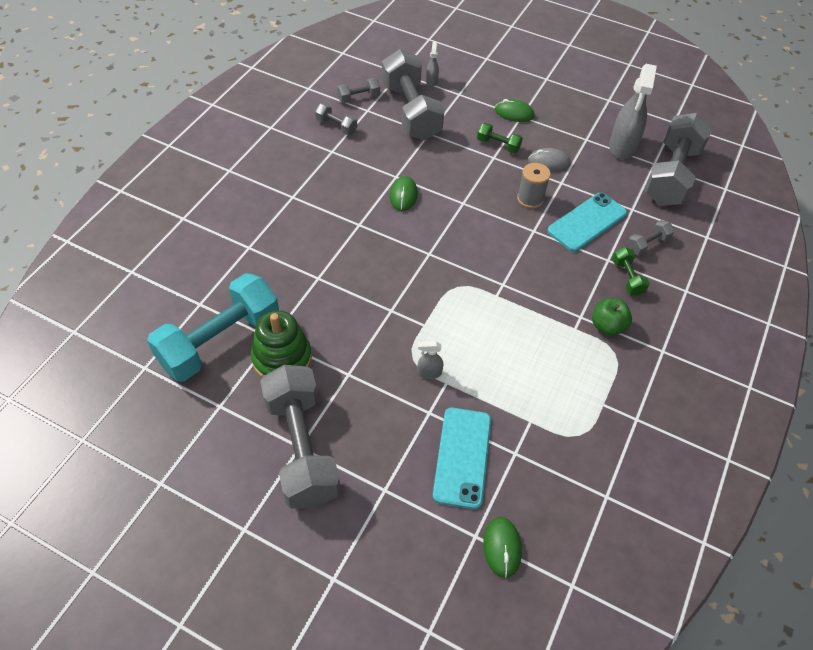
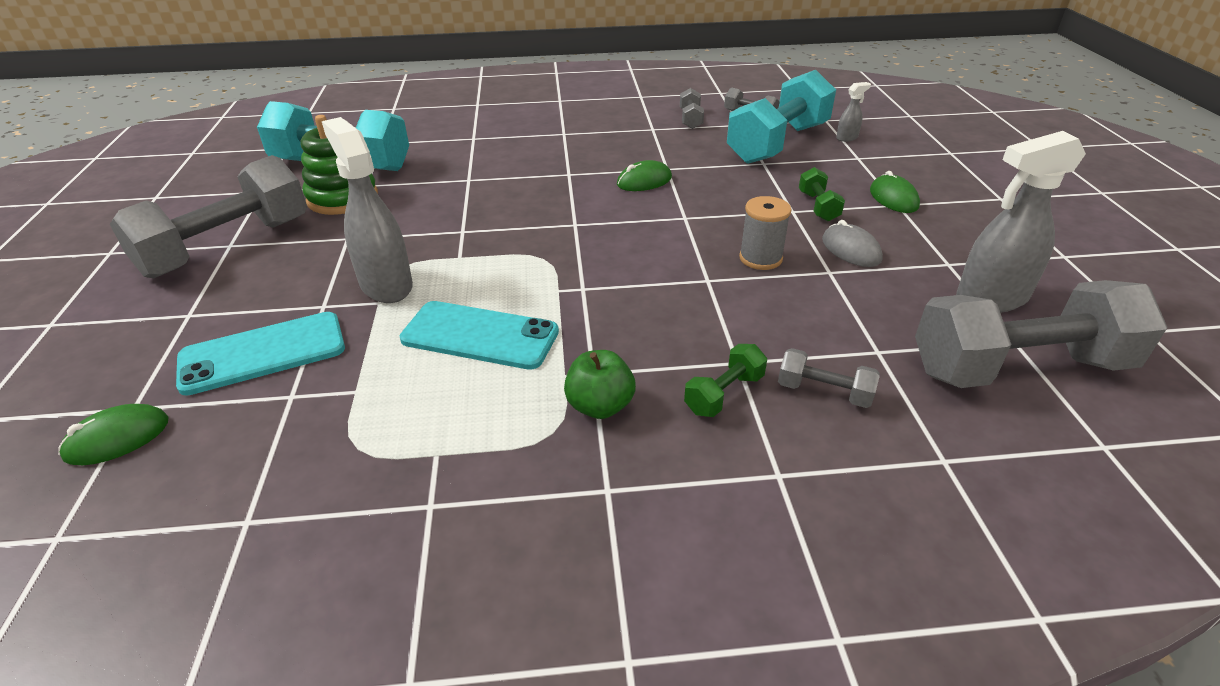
camera: 60 degrees right, 15 degrees down
(411, 112) = (778, 144): grey dumbbell -> turquoise dumbbell
(429, 373) = (386, 285): grey spray bottle -> grey spray bottle, size x2.20
(587, 222) = (786, 317): turquoise phone -> turquoise phone (480, 336)

